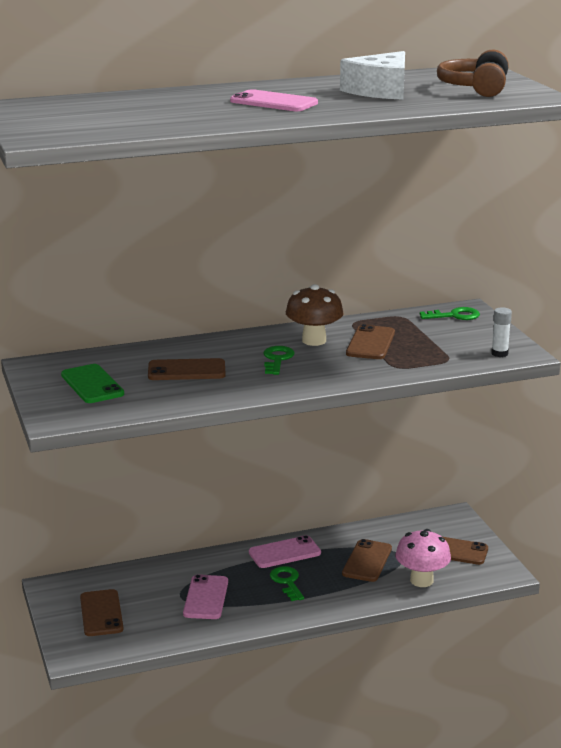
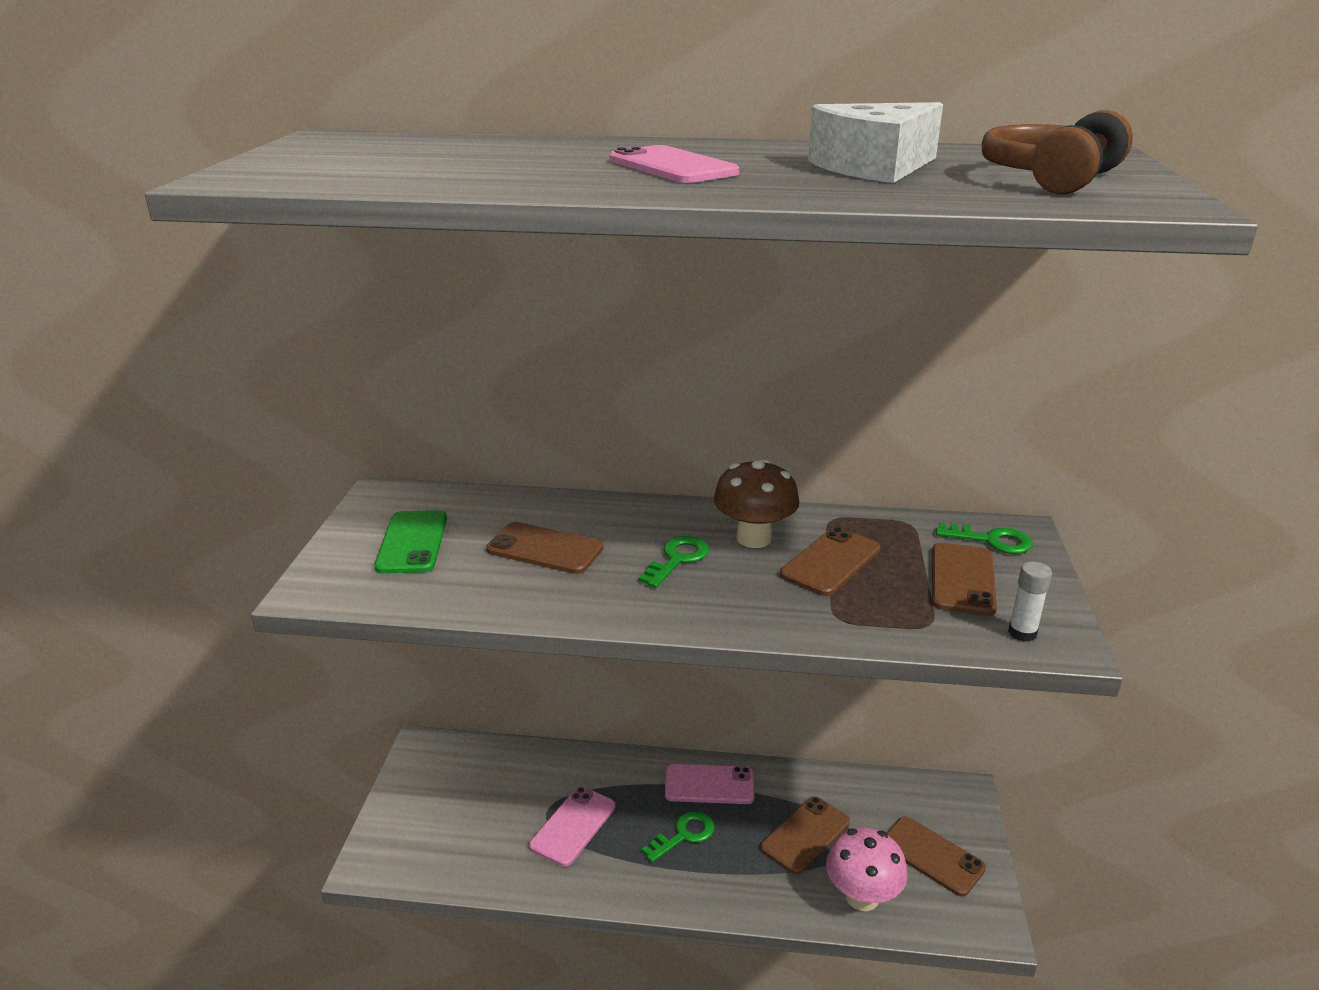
camera: 25 degrees right, 5 degrees up
(101, 613) = (443, 808): brown phone -> brown phone (962, 579)
(287, 582) = (684, 835): green key -> green key turned 45 degrees clockwise

